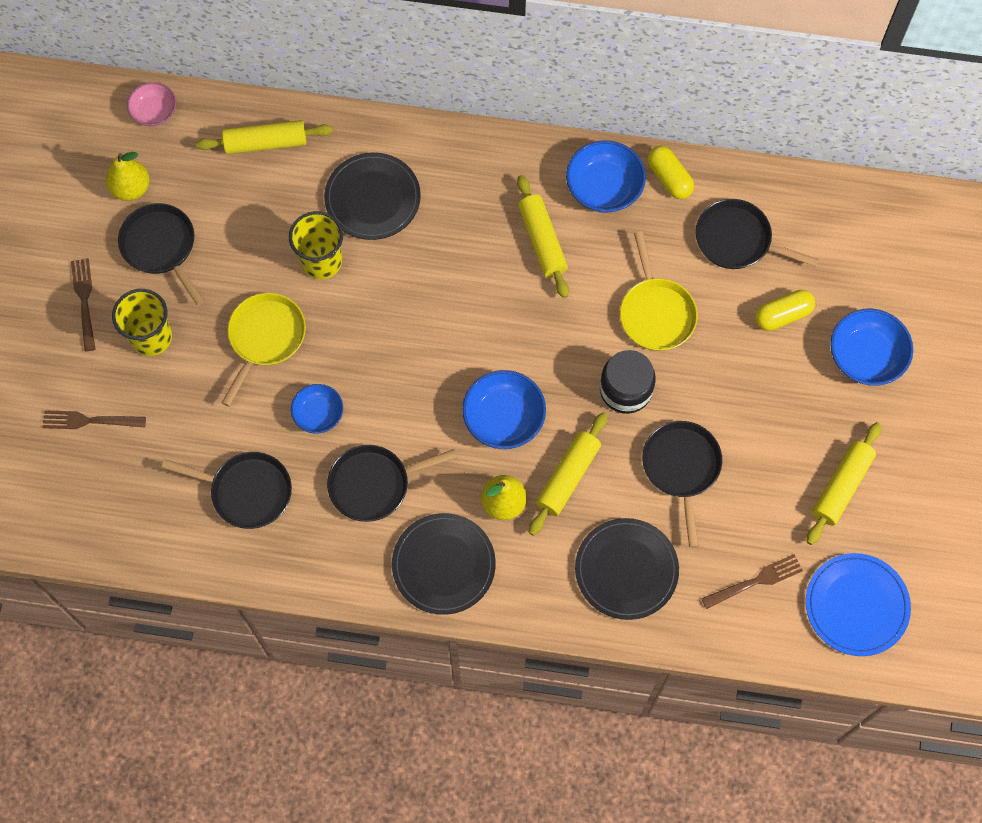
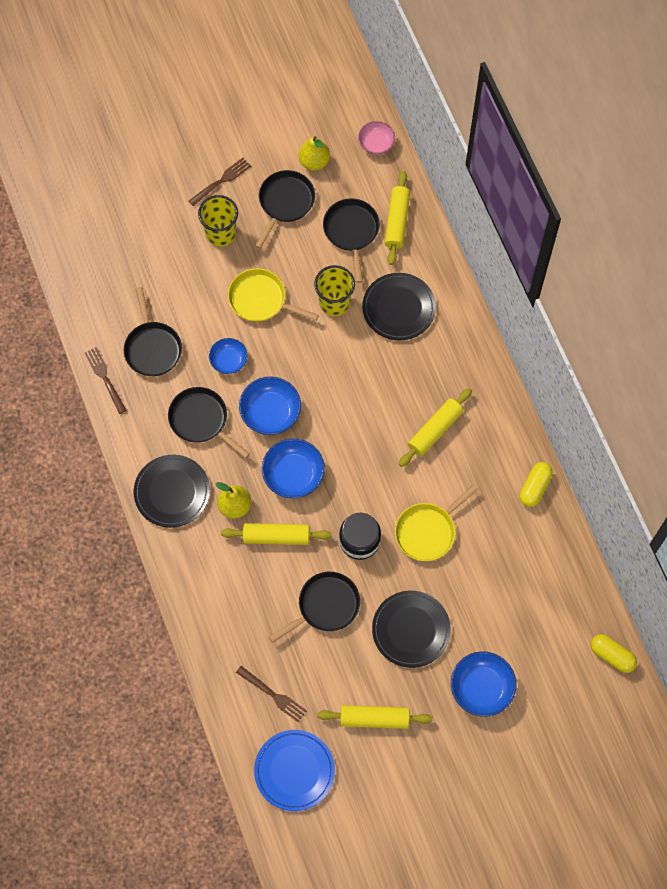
camera: 60 degrees right, 0 degrees up
(90, 421) = (145, 231): brown fork -> brown fork (105, 378)
(265, 338) = (261, 299): yellow pan -> yellow pan turned 150 degrees counterclockwise
(266, 143) = (396, 221): yellow rolling pin -> yellow rolling pin turned 45 degrees clockwise
(604, 188) = (500, 448): blue bowl -> blue bowl (270, 412)
(626, 570) = (233, 607): black plate -> black plate (411, 630)
(737, 240) = (516, 557): black pan -> black pan (351, 231)
(782, 315) = (478, 616): yellow capsule -> yellow capsule (612, 655)

